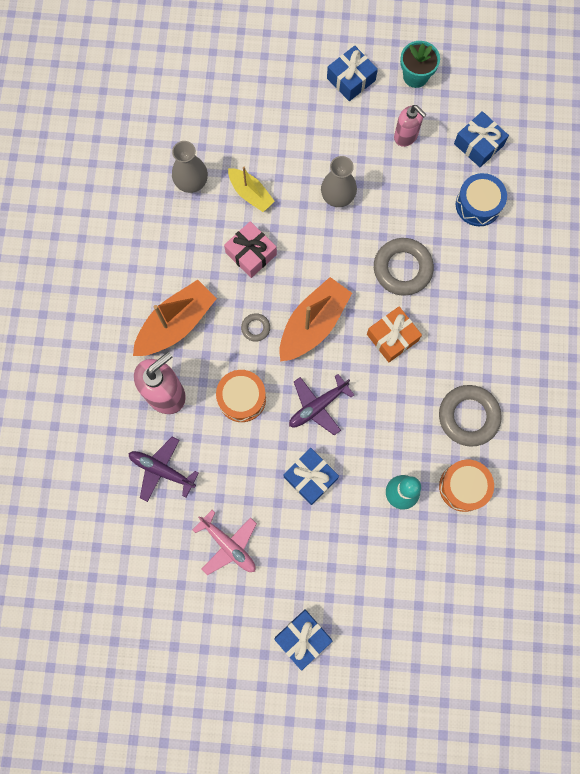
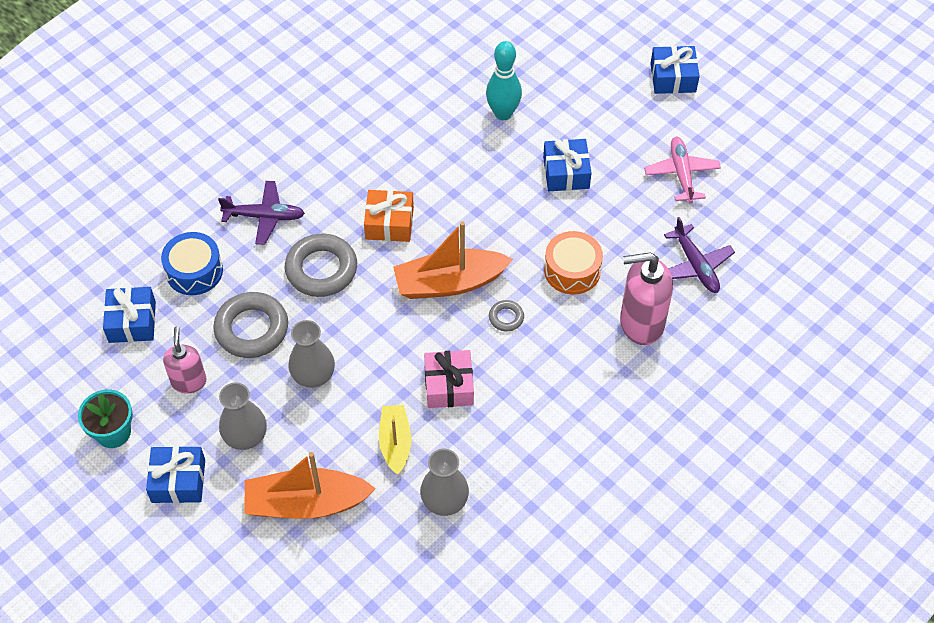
camera: 140 degrees left, 20 degrees down
(176, 324) = (580, 375): orange boat -> orange boat (307, 503)
(317, 406) = (509, 218): purple plane -> purple plane (264, 217)
(339, 131) = (245, 437): none -> grey vase
(463, 487) = (445, 84): orange drum -> none
(468, 416) = (388, 125): grey ring -> grey ring (252, 329)

